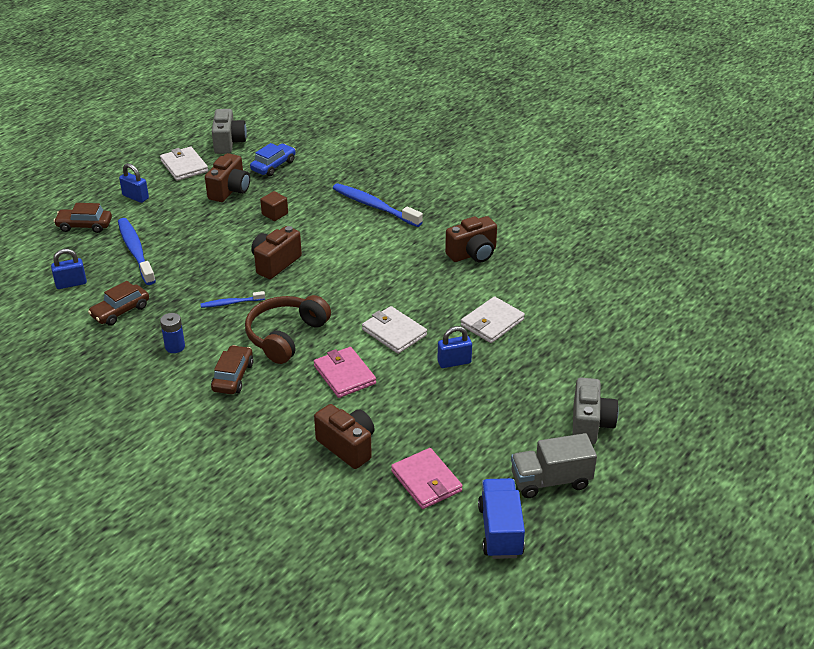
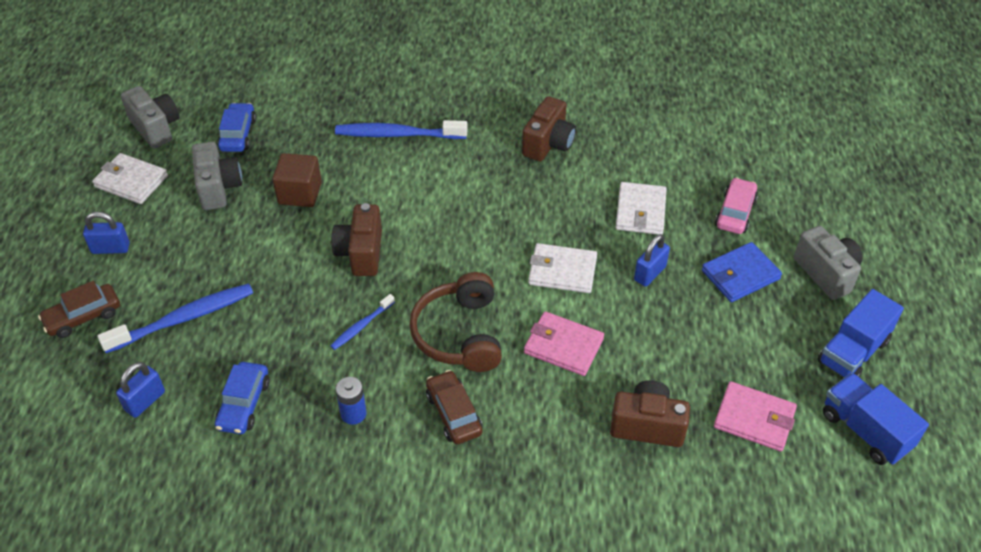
camera: 35 degrees left, 10 degrees up
(120, 311) = (244, 404): brown car -> blue car
(135, 251) = (183, 318): blue toothbrush -> blue toothbrush turned 120 degrees clockwise
(230, 190) = (218, 188): brown camera -> grey camera
(275, 214) = (300, 193): brown cube -> brown cube, size x1.51
(520, 394) = (740, 275): none -> blue wallet
(550, 481) = (853, 352): grey truck -> blue truck
(564, 355) = (735, 213): none -> pink car

